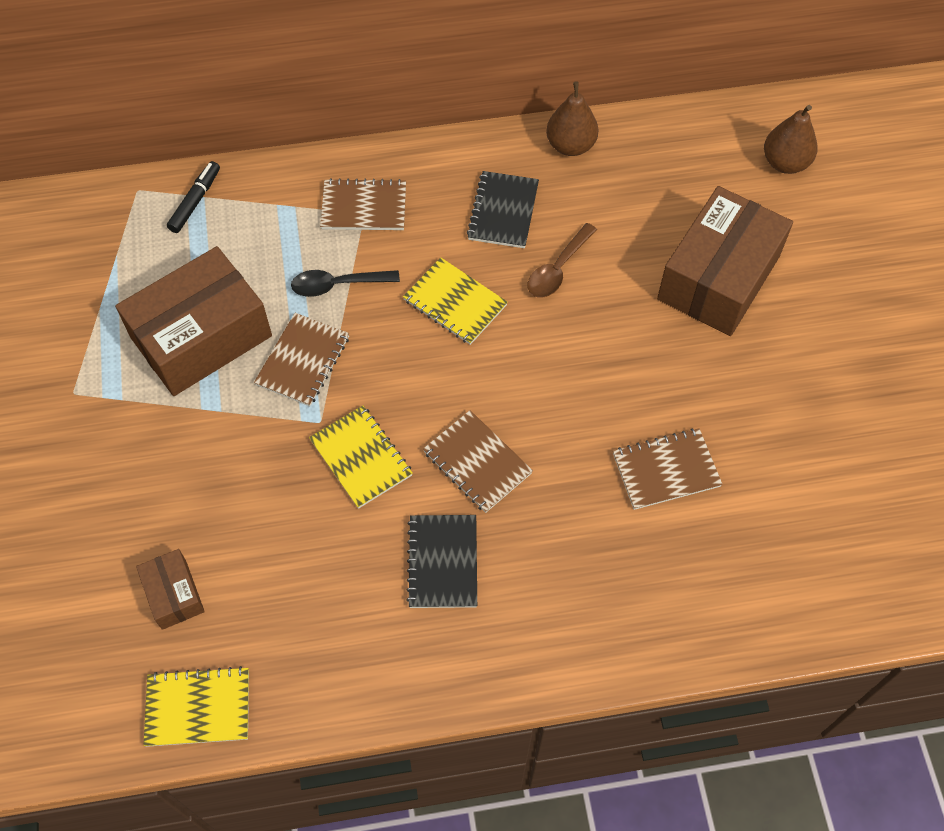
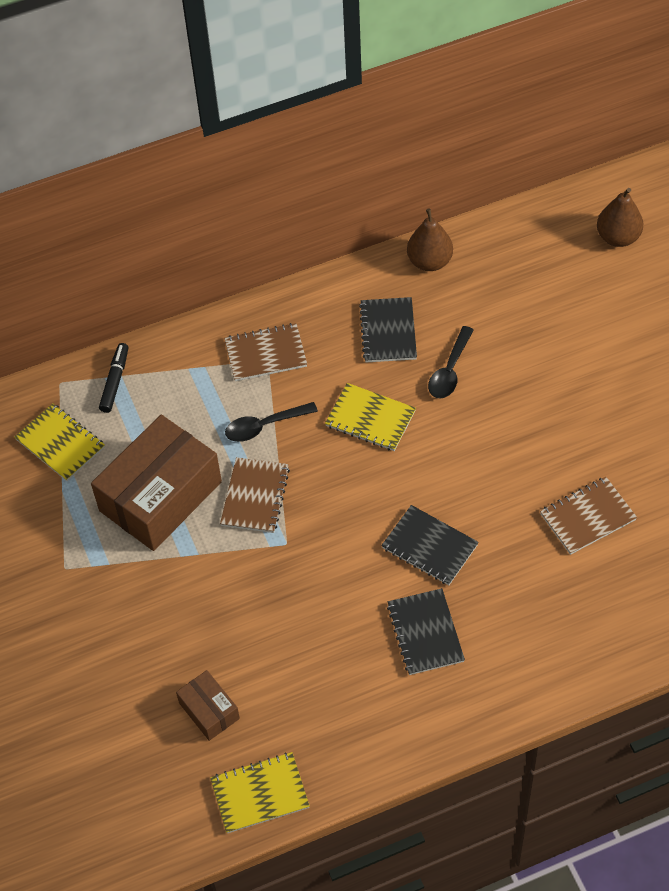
camera: 10 degrees left, 5 degrees down
(361, 458) = (330, 565): yellow notebook -> yellow notebook (60, 443)
(477, 462) = (429, 546): brown notebook -> black notebook
(558, 269) = (450, 370): brown spoon -> black spoon
(718, 277) = (588, 348): brown box -> none

